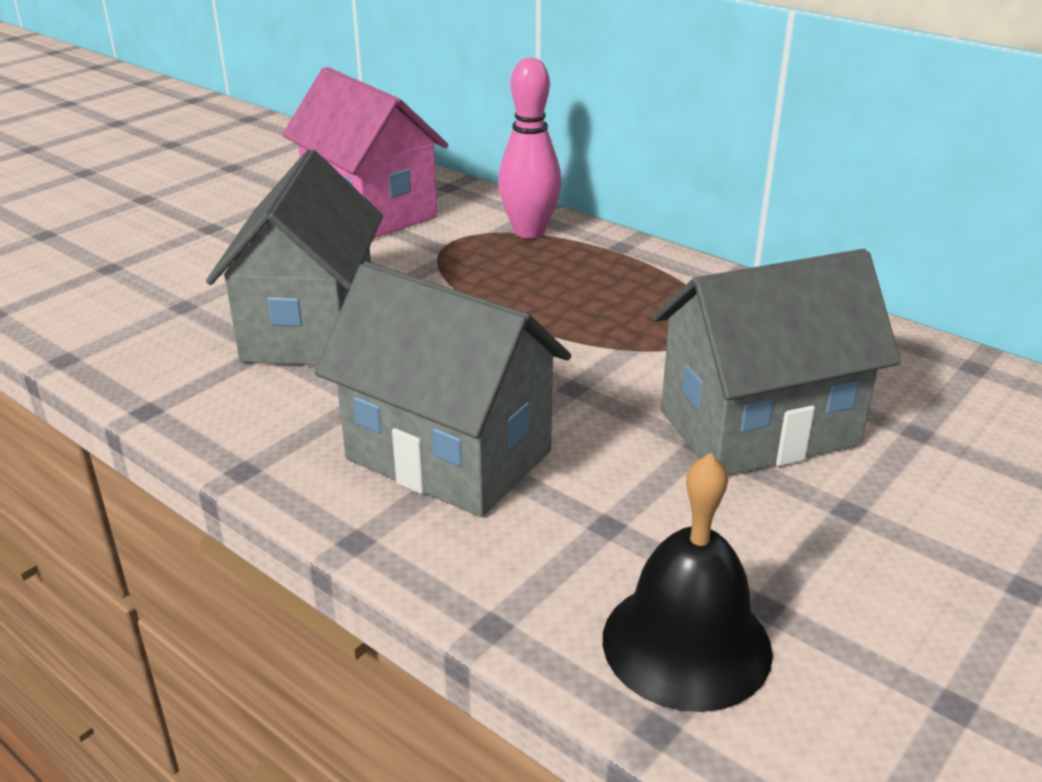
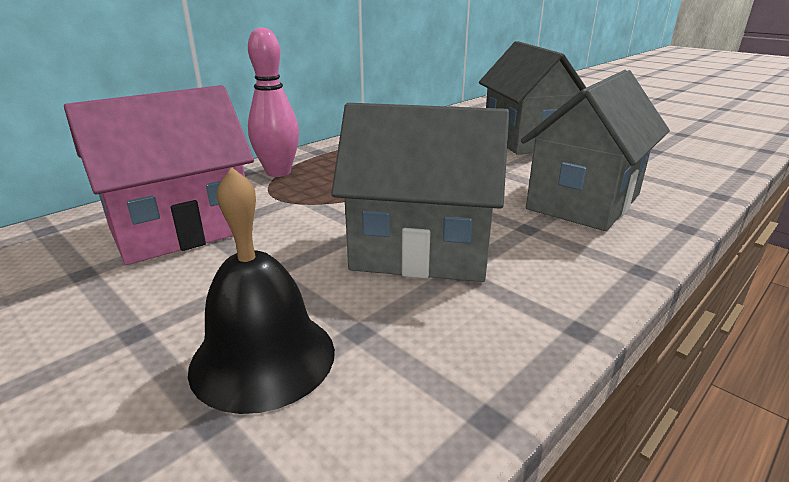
camera: 85 degrees left, 5 degrees down
(686, 644) = (692, 162): black bell -> black bell (263, 358)

